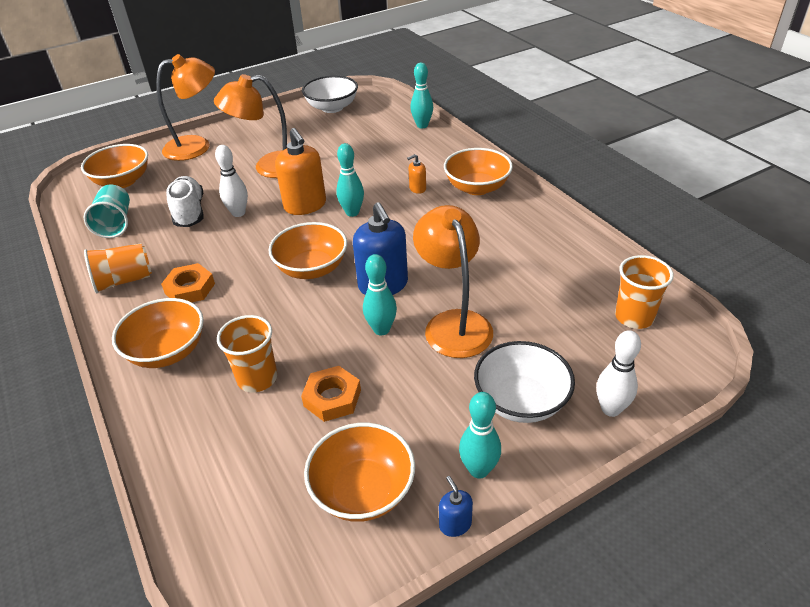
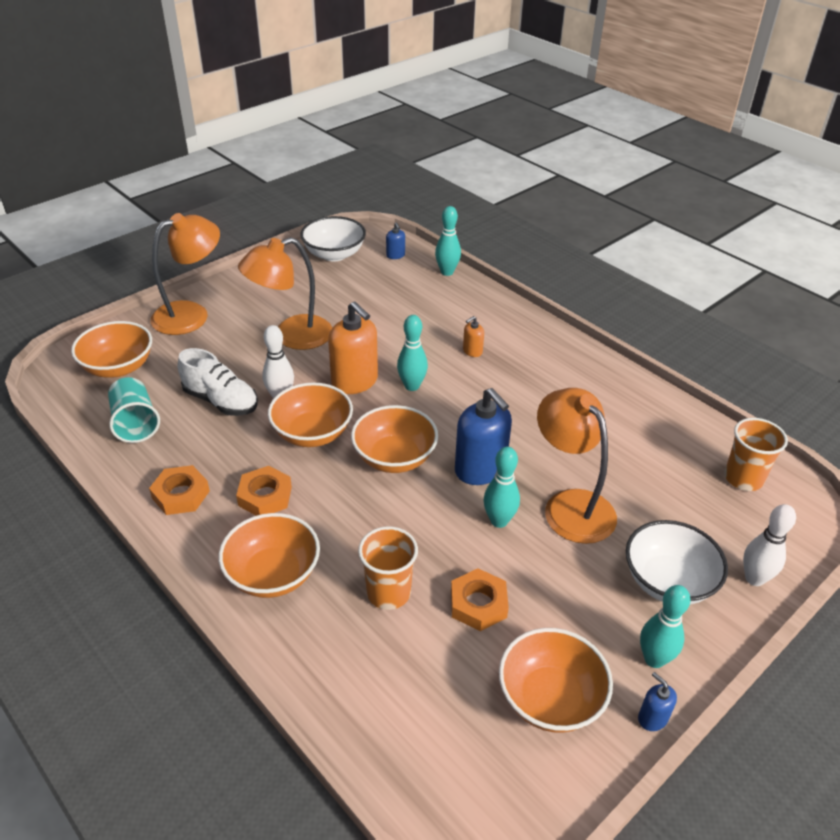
camera: 15 degrees left, 0 degrees up
(124, 280) = (181, 494): orange cup -> orange nut
(189, 212) = (221, 401): white shoe -> white shoe turned 150 degrees clockwise
(383, 111) = (395, 255): none -> blue soap dispenser
(477, 187) = (535, 345): orange bowl -> orange bowl (312, 433)

